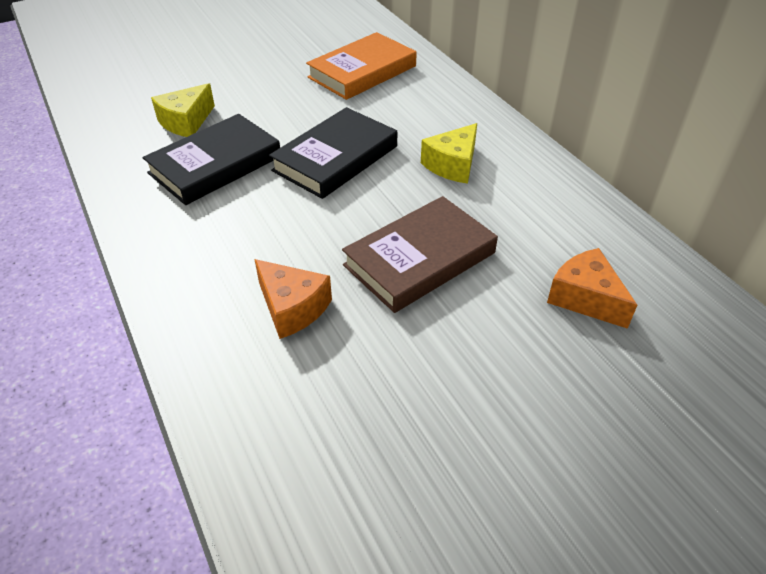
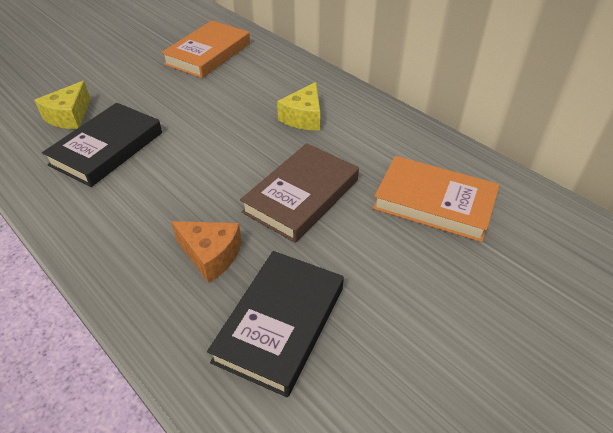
camera: 15 degrees left, 0 degrees up
(336, 158) = (208, 127): black book -> black book (280, 324)
(585, 298) = (434, 202): orange cheese -> orange book

